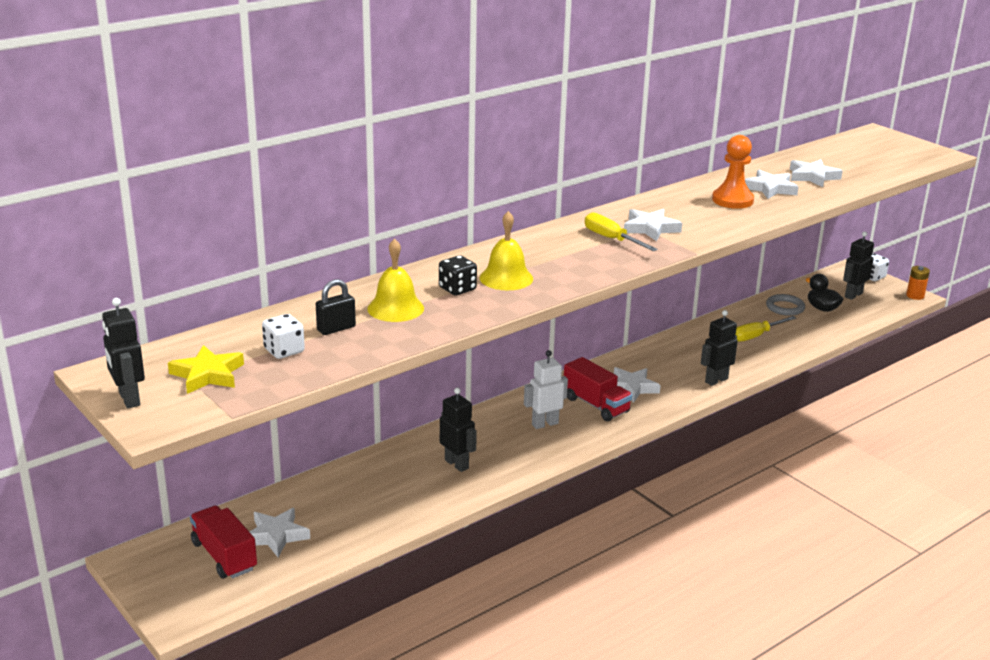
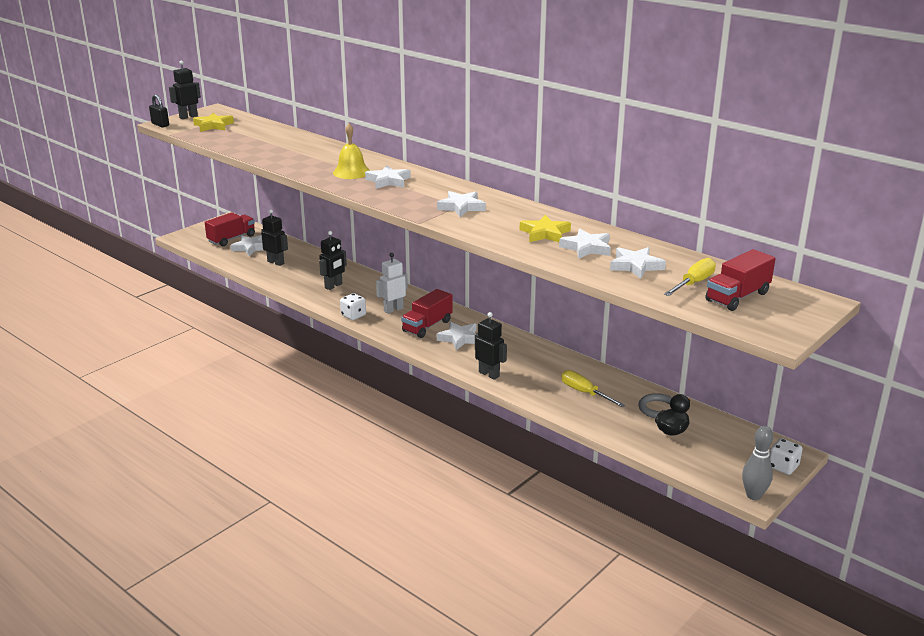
camera: 80 degrees right, 0 degrees up
(284, 351) = (241, 135): white dice -> white dice (353, 315)
(336, 328) = (269, 142): black padlock -> black padlock (160, 124)
(395, 308) = (298, 151): yellow bell -> none
(457, 289) = (330, 162): black dice -> none
(545, 424) = (393, 309): white robot -> white robot turned 90 degrees counterclockwise
(549, 259) = (388, 181): none -> white star
(611, 239) = (433, 196): yellow screwdriver -> yellow screwdriver (693, 283)
(732, 200) = (545, 233): orange pawn -> yellow star
(853, 295) = (721, 451): black robot -> black robot (276, 262)
(873, 154) = (737, 297): none -> red truck
(915, 296) = (753, 495): orange battery -> grey bowling pin

